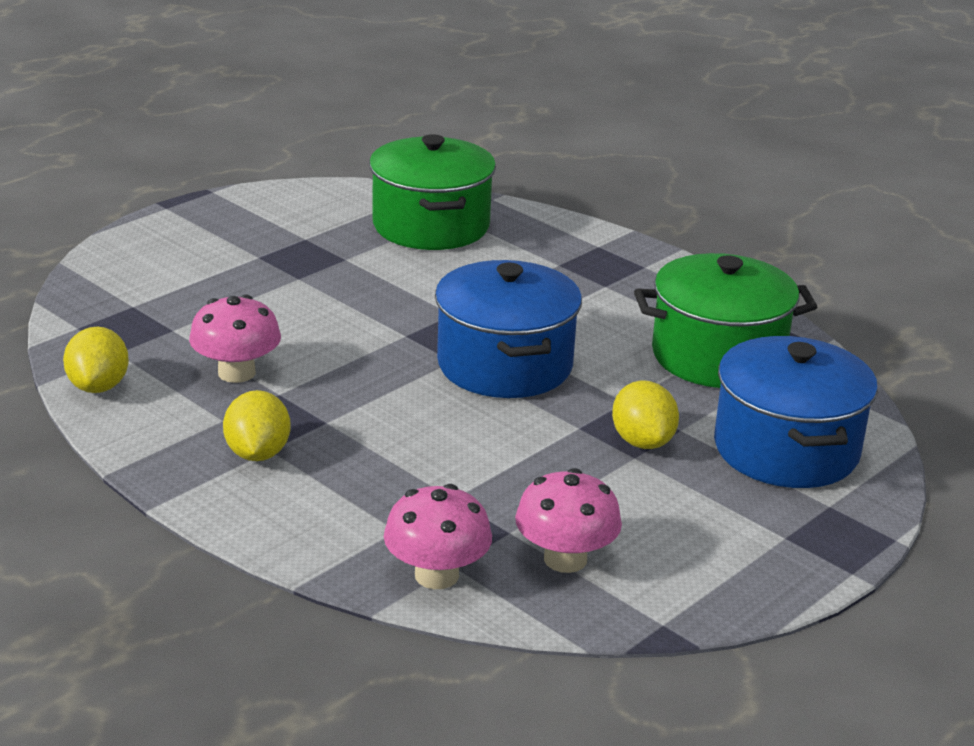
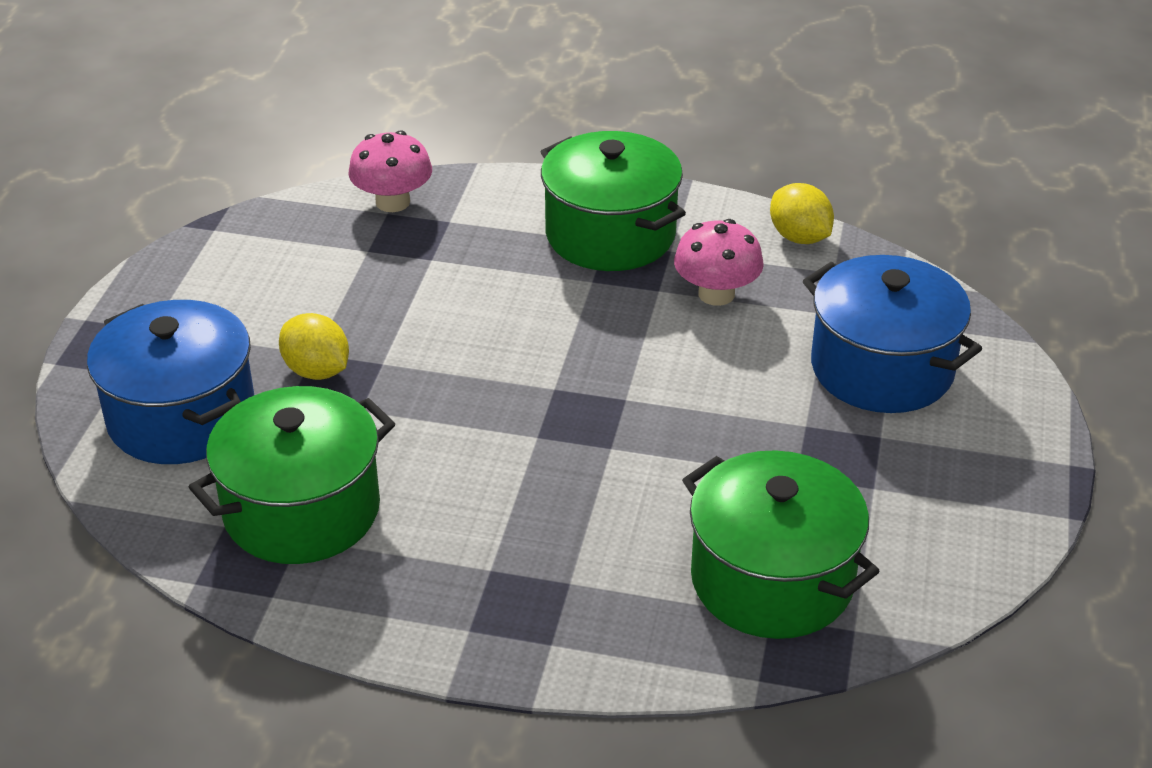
camera: 150 degrees right, 10 degrees up
(257, 453) = (610, 234): yellow lemon -> green pot
(505, 365) = (502, 403): blue pot -> blue pot (882, 368)
(565, 559) = (312, 246): pink mushroom -> none

